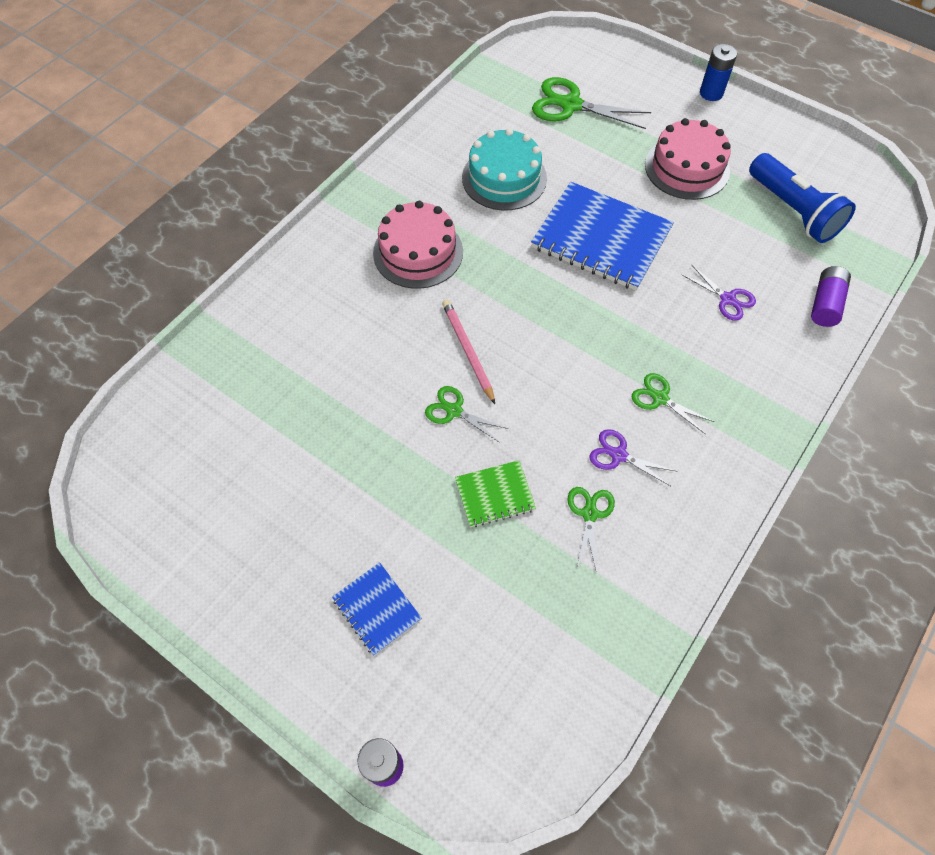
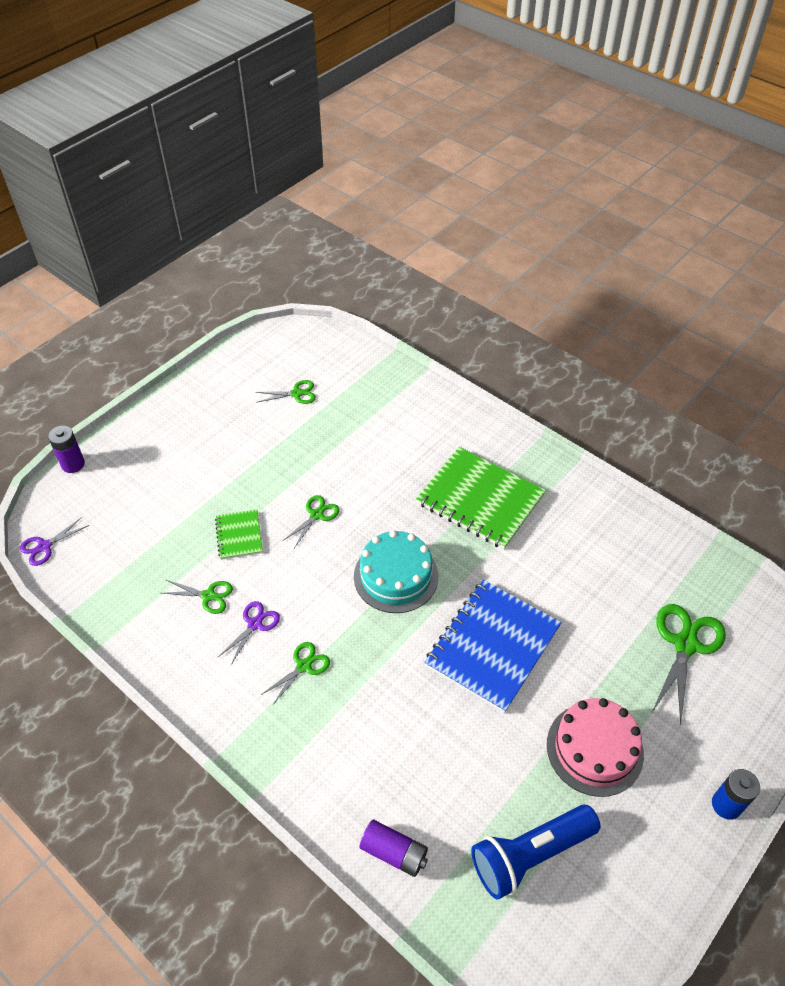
camera: 95 degrees right, 10 degrees down
(242, 461) = (297, 393): none -> green scissors
(377, 609) = (172, 463): blue notebook -> none
(418, 252) = (480, 499): pink cake -> green notebook
(467, 351) = (372, 527): pink pencil -> none
(504, 178) = (572, 572): turquoise cake -> turquoise cake (396, 576)
(728, 299) = (408, 751): purple scissors -> purple scissors (44, 547)

